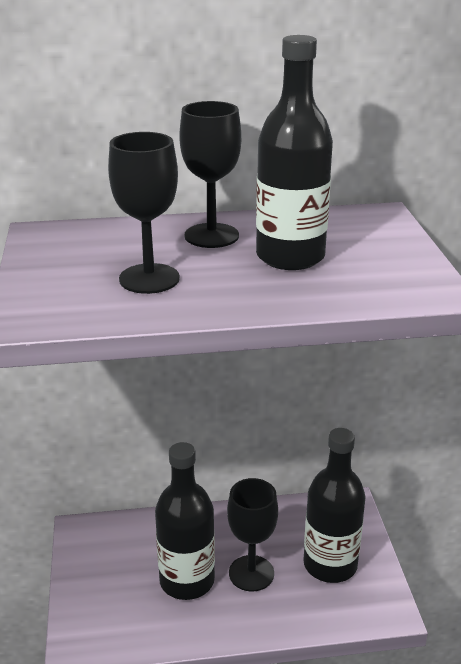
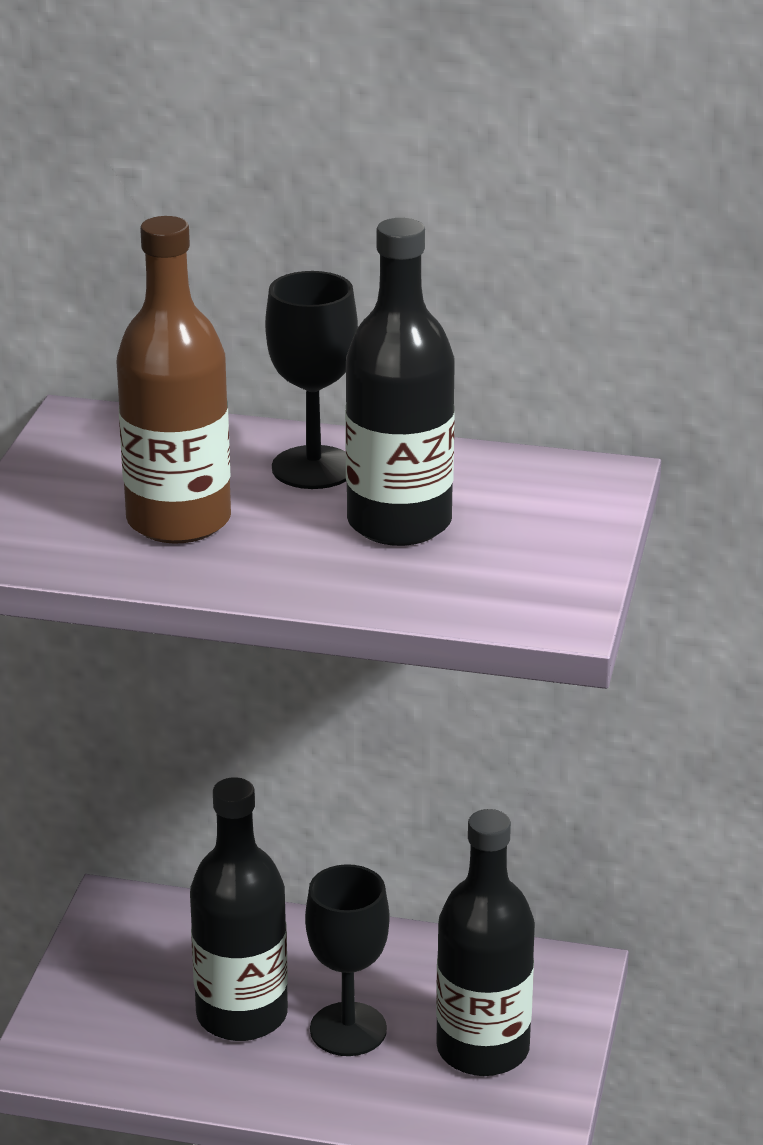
camera: 20 degrees right, 0 degrees up
(149, 279) = (179, 521): black goblet -> brown bottle

